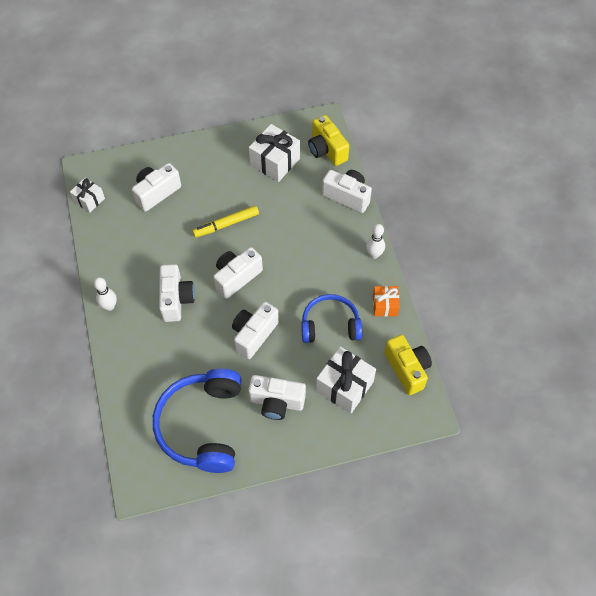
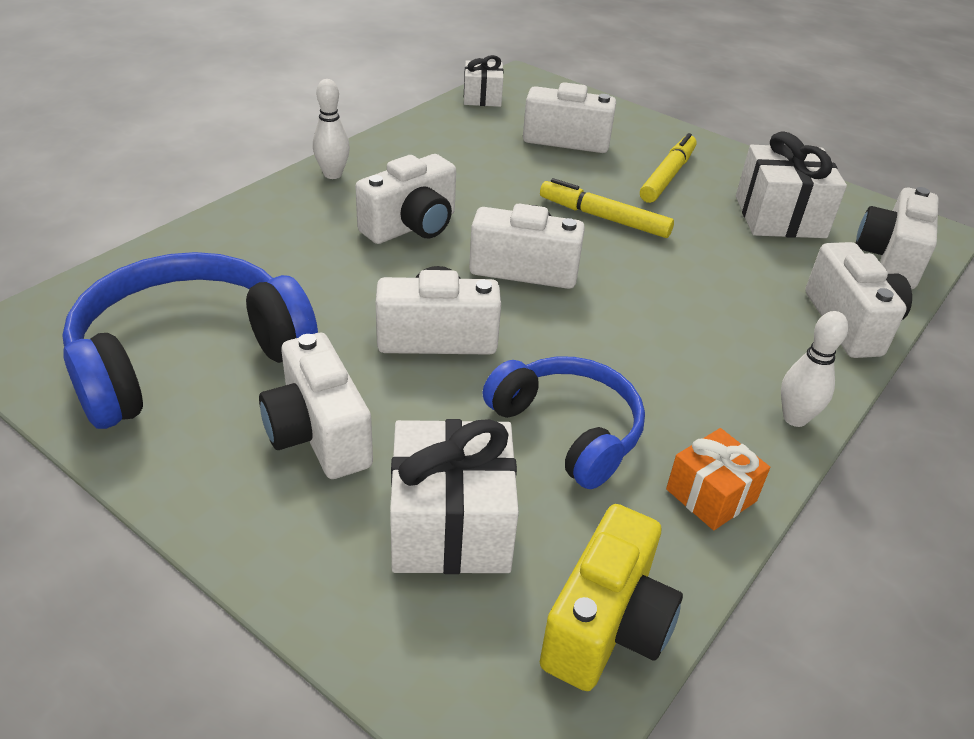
camera: 50 degrees right, 20 degrees down
(216, 177) = (667, 176): none -> yellow marker
(326, 150) = (890, 259): yellow camera -> white camera

